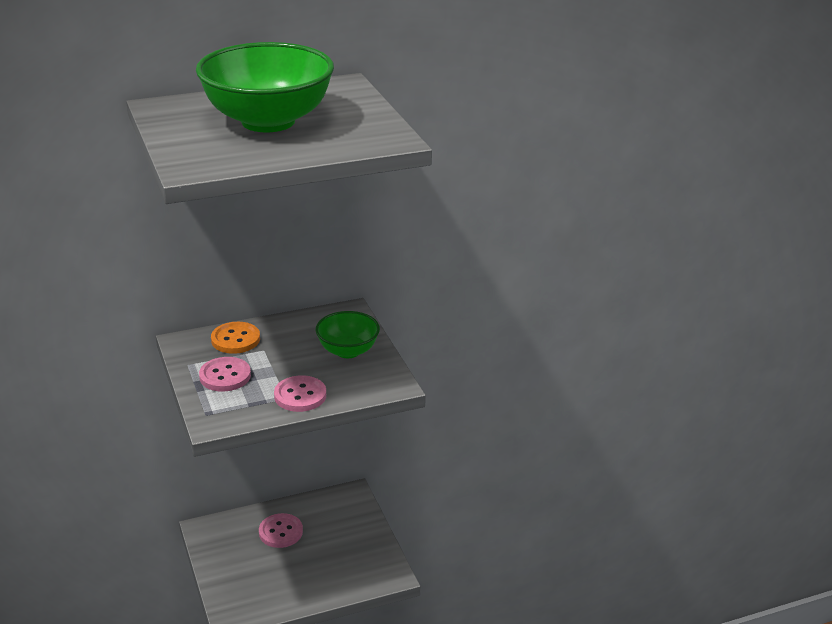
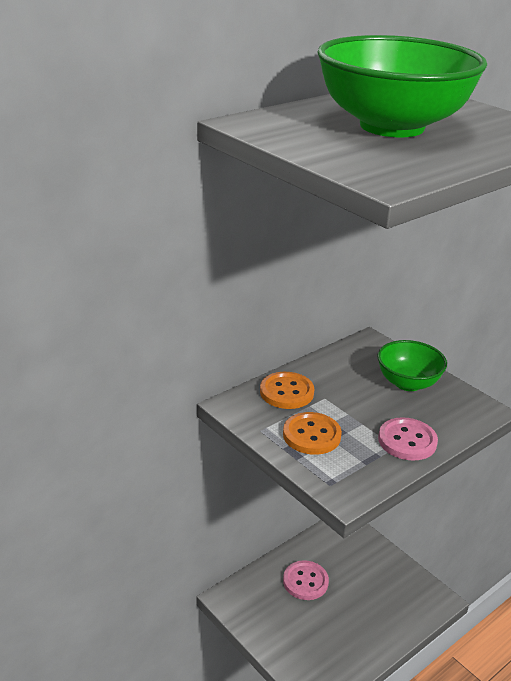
camera: 20 degrees left, 0 degrees up
(225, 376) = (311, 435): pink button -> orange button

